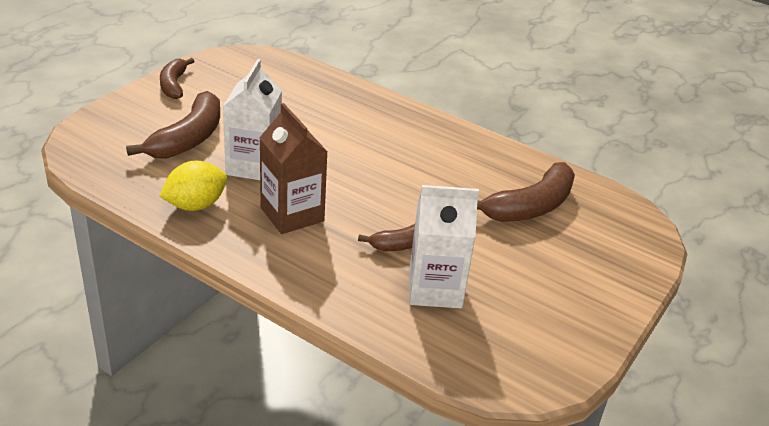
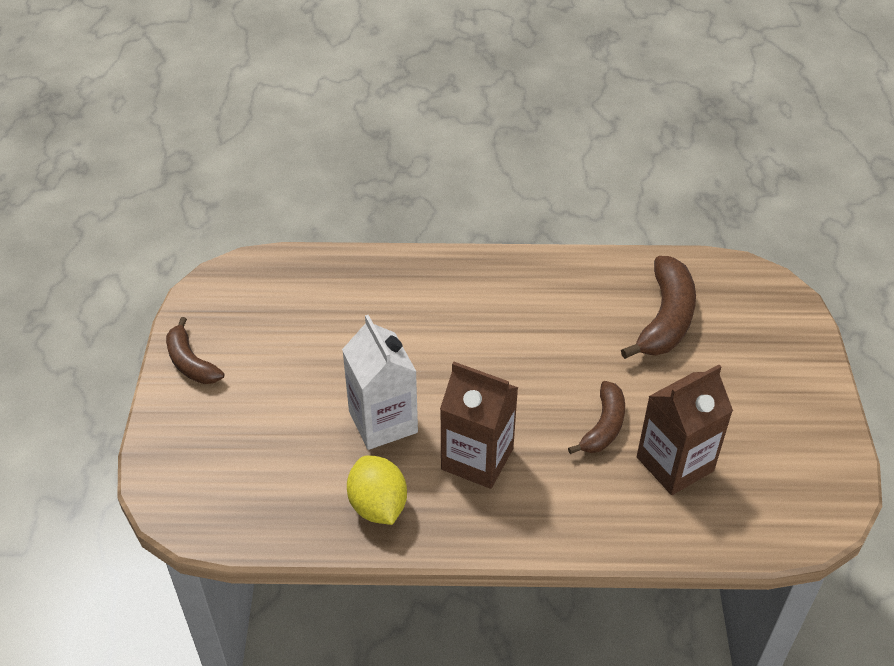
camera: 30 degrees left, 10 degrees up
(188, 138) = (283, 426): brown banana -> none
(195, 205) = (378, 506): yellow lemon -> yellow lemon turned 45 degrees counterclockwise
(435, 289) = (675, 464): white carton -> brown carton

